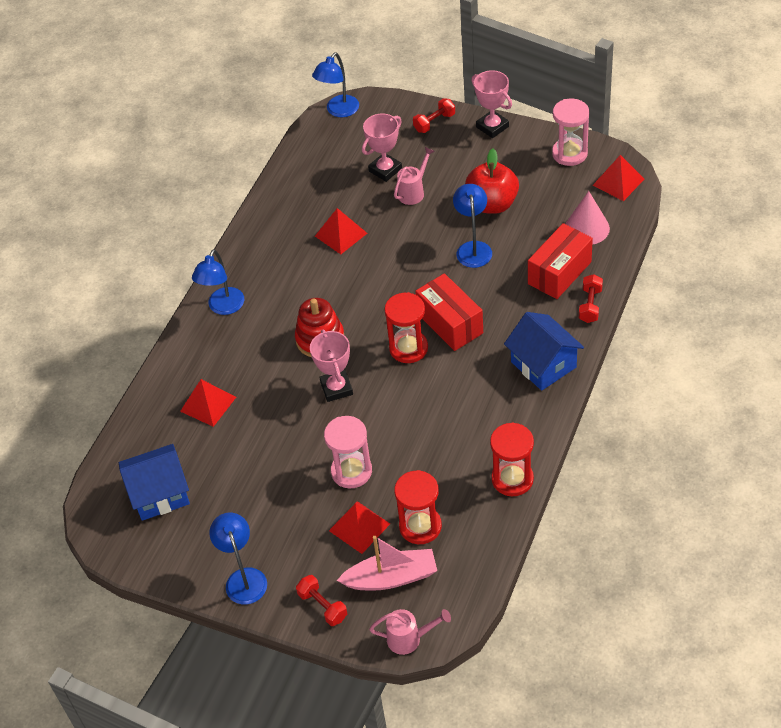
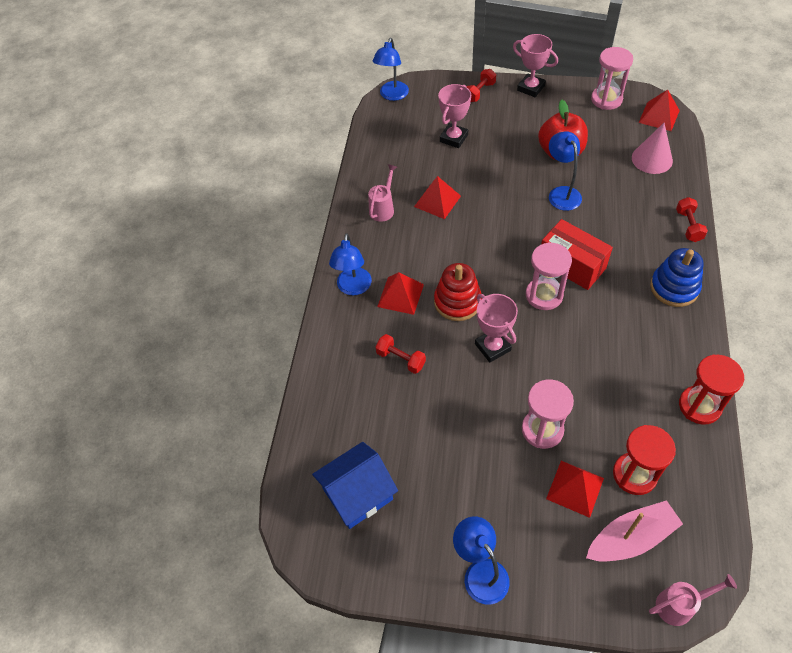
camera: 15 degrees left, 5 degrees up
(208, 404) = (373, 387): red pyramid -> red pyramid (400, 295)
(322, 606) = (575, 587): red dumbbell -> red dumbbell (401, 359)
(408, 348) = (544, 295): red hourglass -> pink hourglass
(413, 192) = (487, 153): pink watering can -> pink watering can (383, 208)
(543, 364) = (674, 288): blue house -> blue stacking toy
(559, 273) = (647, 201): red box -> none

